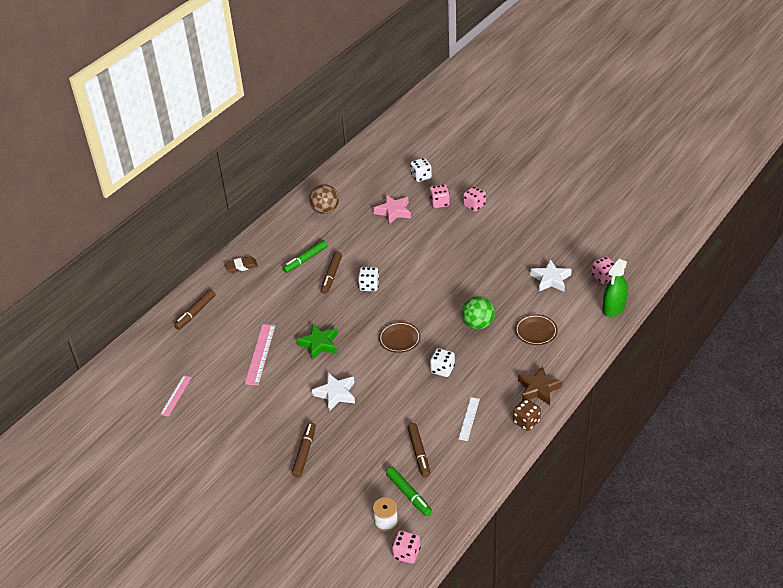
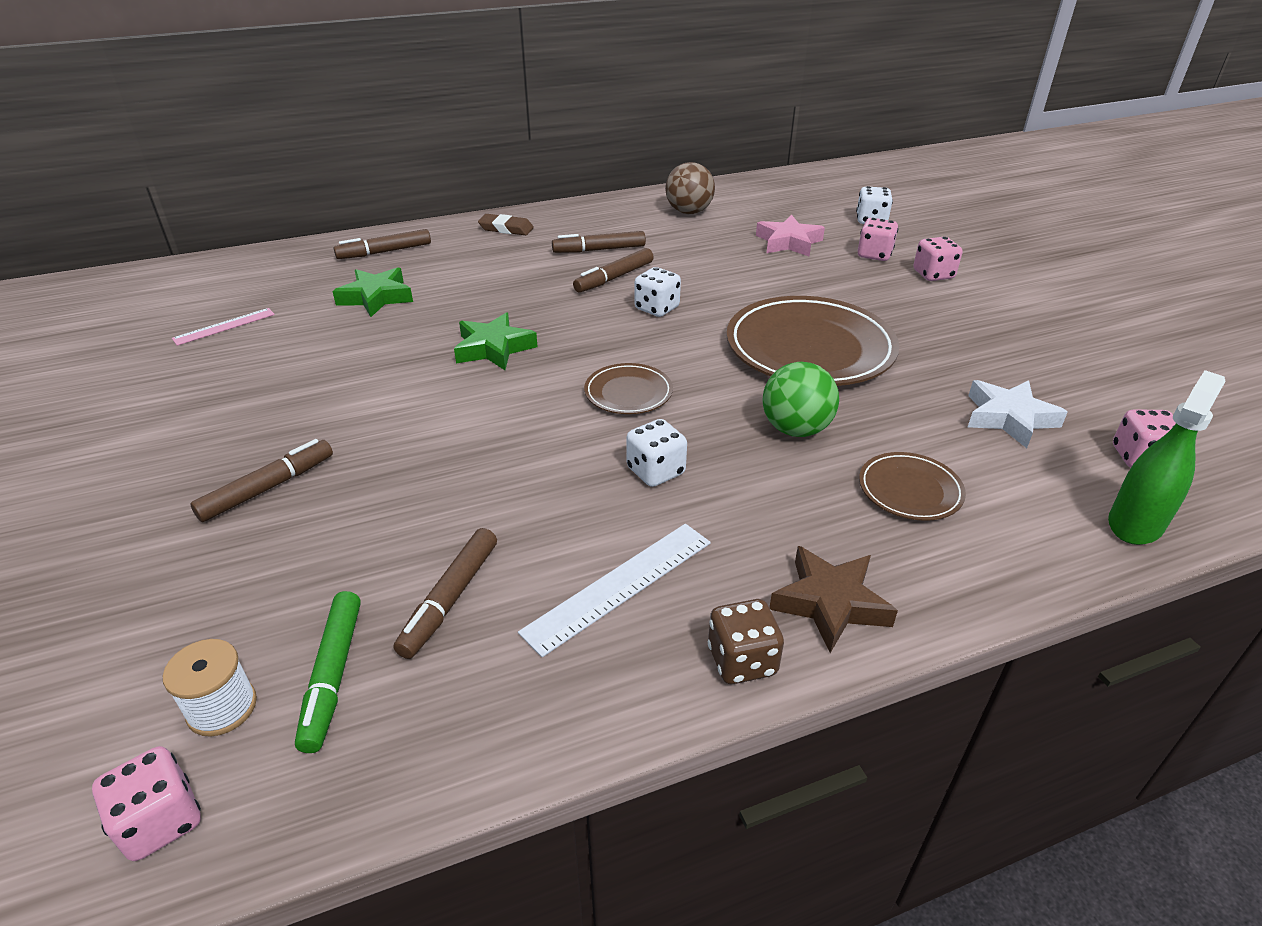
camera: 30 degrees right, 5 degrees down
(229, 343) = (376, 297): none -> green star
(260, 354) = (397, 326): pink ruler -> none
(305, 260) = (599, 250): green marker -> brown marker
(336, 394) = (432, 424): white star -> none
(453, 278) = (809, 348): none -> brown plate
(469, 419) = (619, 585): white ruler -> white ruler, size x1.57
(613, 308) = (1135, 523): green spray bottle -> green spray bottle turned 150 degrees clockwise

